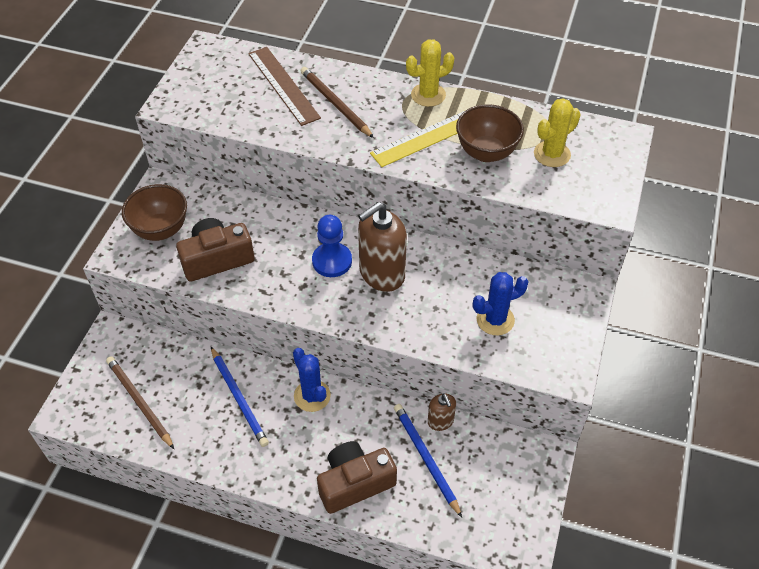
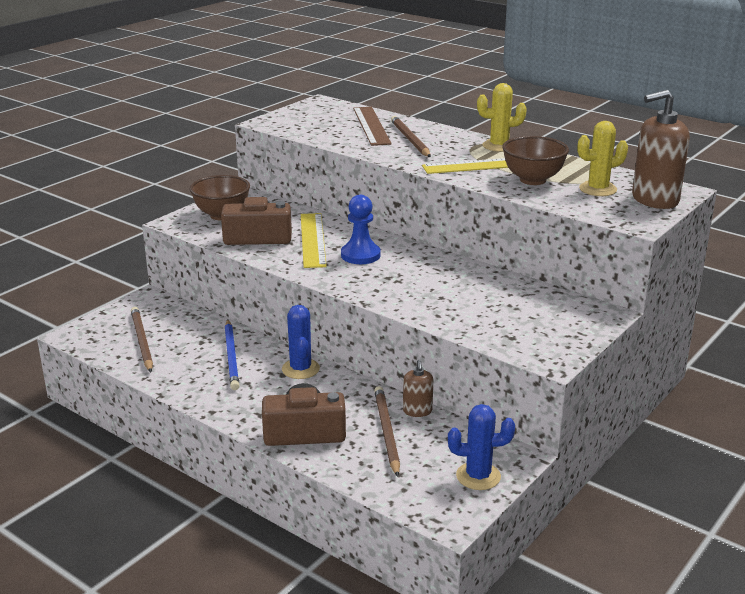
camera: 20 degrees right, 25 degrees down
(273, 247) = (313, 239): none -> yellow ruler
(381, 274) = (402, 269): brown soap dispenser -> brown soap dispenser (654, 200)
(426, 458) = (386, 432): blue pencil -> brown pencil
(495, 320) = (496, 314): blue cactus -> blue cactus (478, 476)

